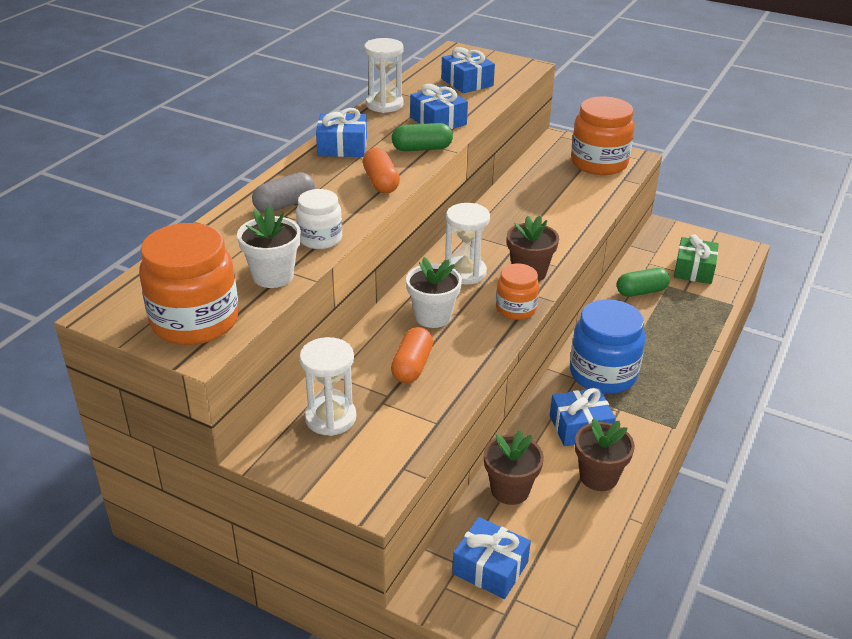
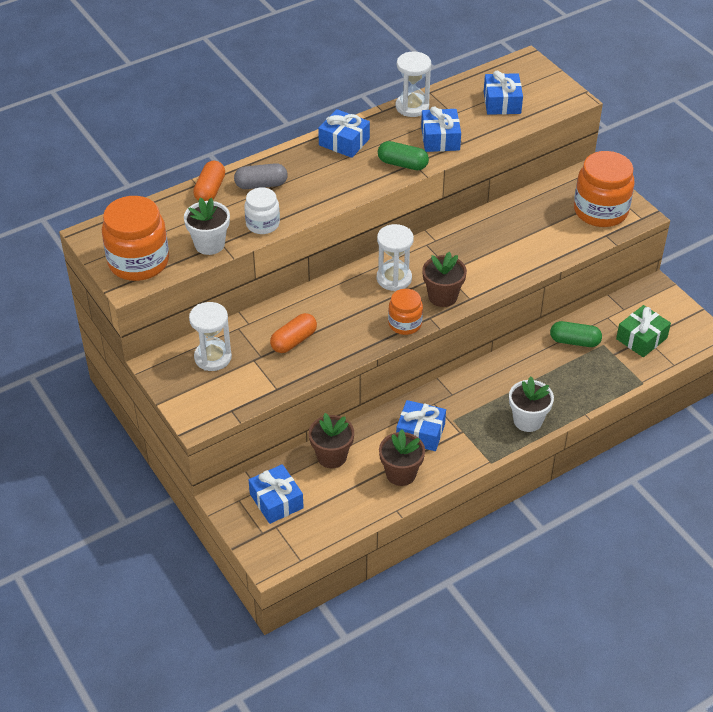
camera: 30 degrees right, 10 degrees up
(381, 182) = (344, 187): orange capsule -> orange capsule (210, 190)
(433, 316) = (339, 307): white flower pot -> white flower pot (528, 420)
(603, 374) = (475, 399): blue jar -> none

